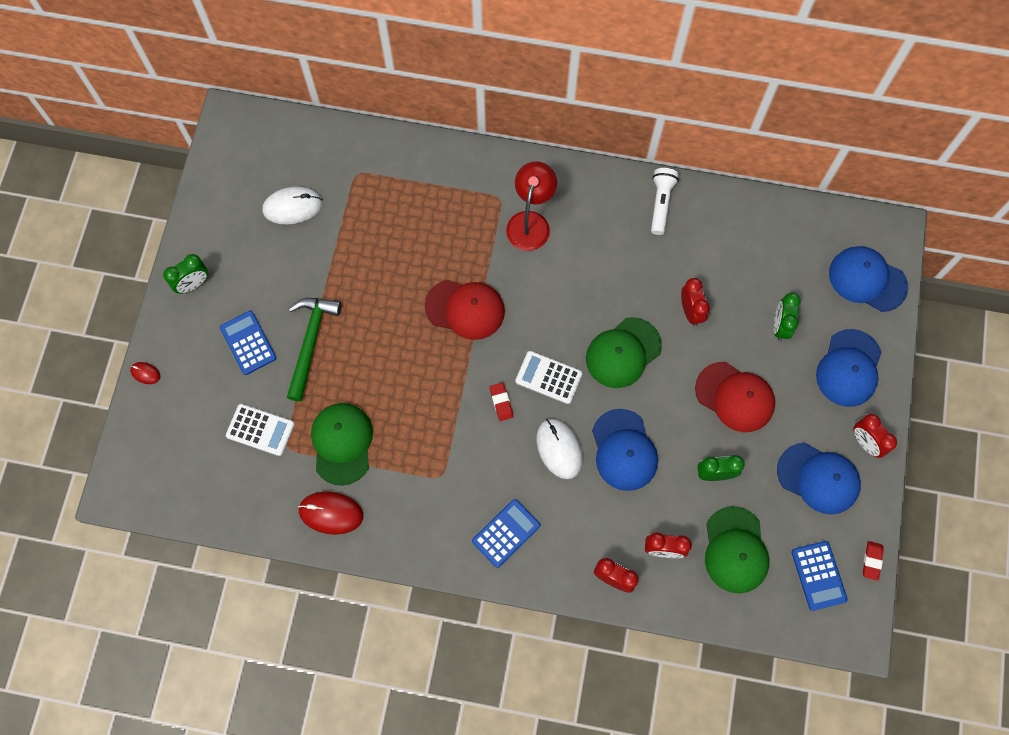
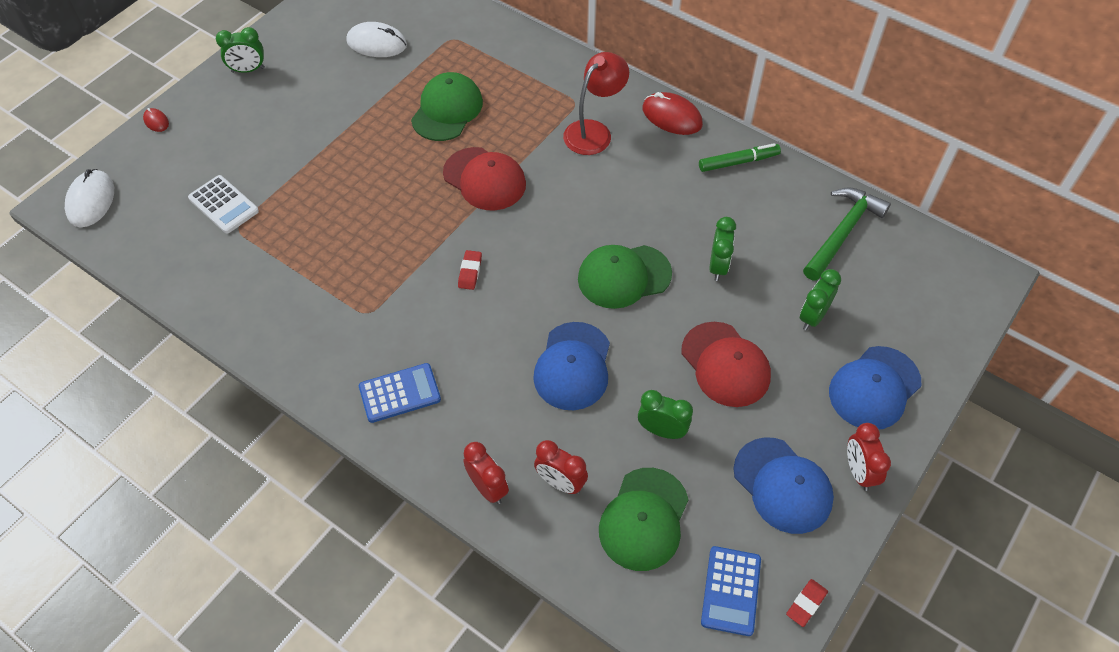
camera: 25 degrees right, 15 degrees down
(248, 343) = (263, 131): blue calculator -> none
(311, 342) = (320, 152): green hammer -> green hammer (843, 232)
(331, 513) = (238, 302): red mouse -> red mouse (672, 116)
(342, 443) = (291, 246): green cap -> green cap (447, 110)
(548, 377) = (532, 268): white calculator -> none
(559, 449) = (504, 337): white mouse -> white mouse (91, 201)
(661, 204) = (738, 162): white flashlight -> green marker
(690, 311) = (718, 266): red clock -> green clock
(867, 280) = (937, 310): blue cap -> none

